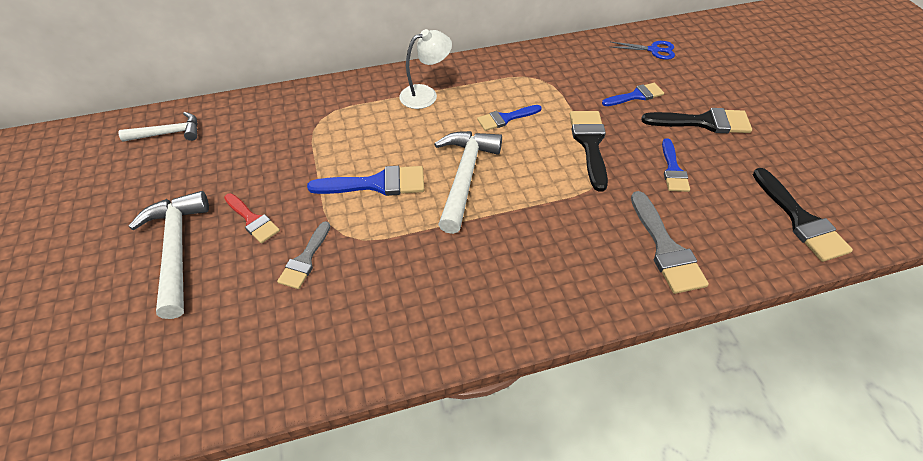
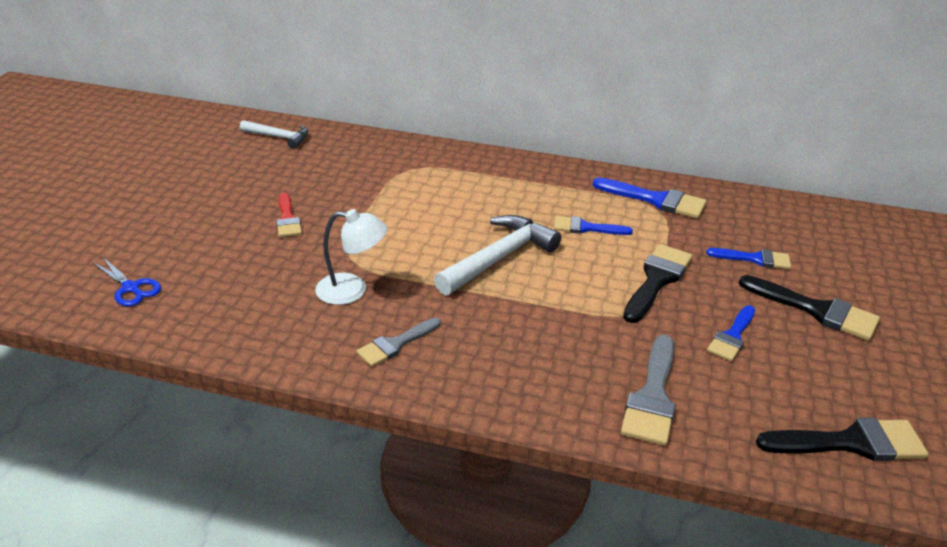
camera: 30 degrees right, 15 degrees down
(177, 249) = (215, 216): white hammer -> none
(305, 259) = (302, 262): grey brush -> grey brush (395, 344)
(377, 184) = (413, 233): blue brush -> blue brush (656, 200)
(426, 94) = (524, 182): white lamp -> white lamp (352, 290)
(653, 50) = (820, 227): blue scissors -> blue scissors (131, 288)
(800, 220) = (851, 442): black brush -> black brush turned 105 degrees counterclockwise

